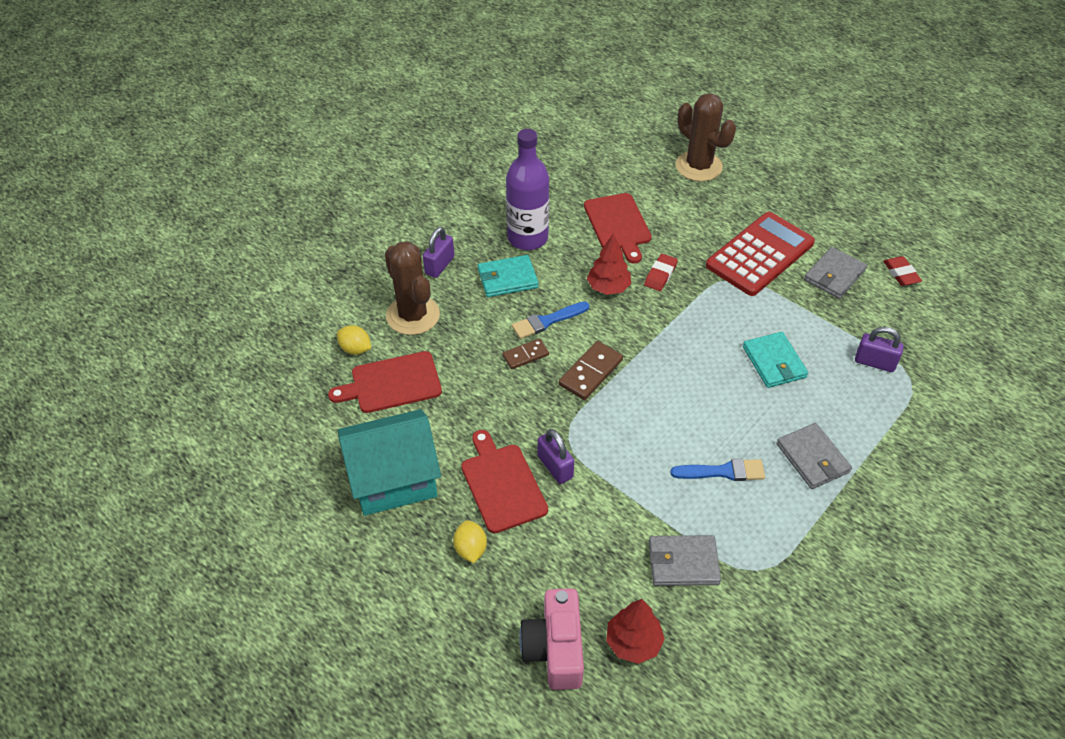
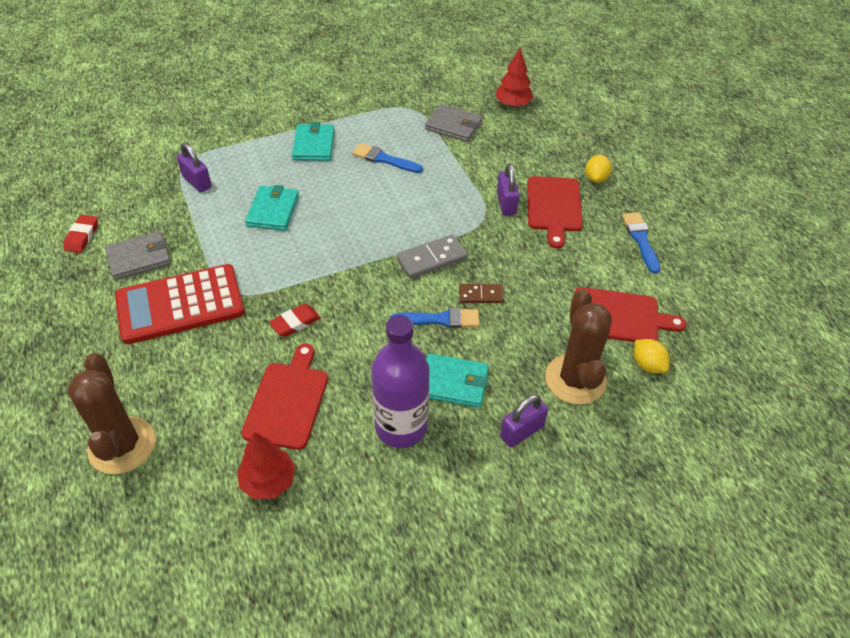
camera: 155 degrees left, 0 degrees up
(393, 479) = (640, 239): turquoise house -> blue brush
(555, 648) = (563, 116): pink camera -> none
(591, 372) = (431, 259): brown domino -> grey domino
(608, 287) = (357, 330): red tree -> red tree (268, 481)
(812, 458) = (314, 145): grey wallet -> turquoise wallet

